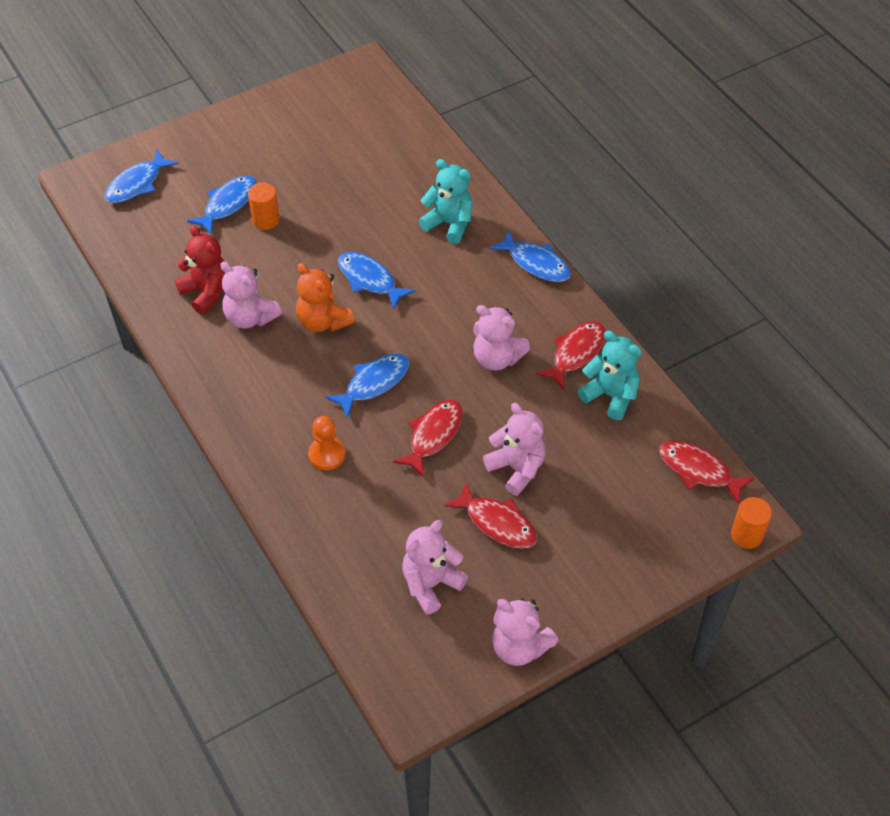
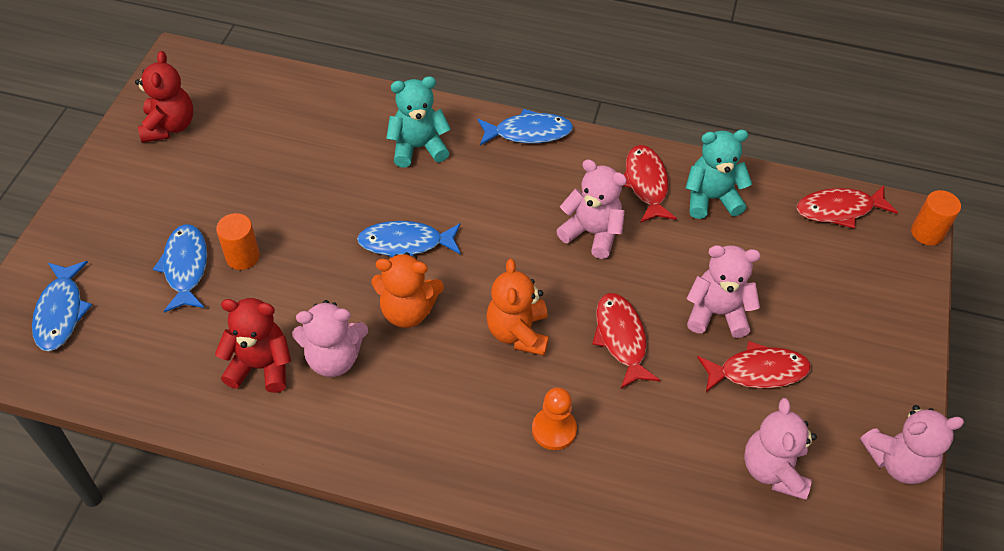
camera: 45 degrees left, 0 degrees up
(311, 108) = (169, 126): none -> red teddy bear
(373, 383) = (518, 332): blue fish -> orange teddy bear
(497, 358) = (592, 233): pink teddy bear -> pink teddy bear turned 135 degrees counterclockwise

